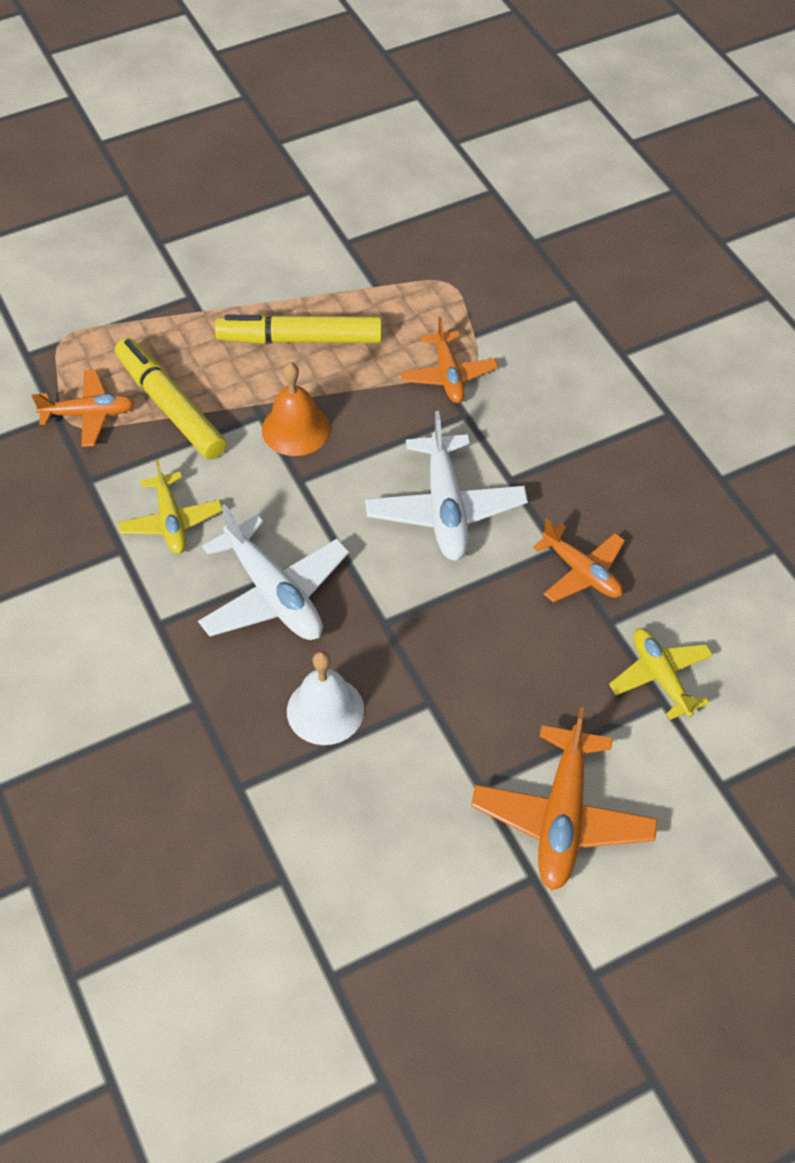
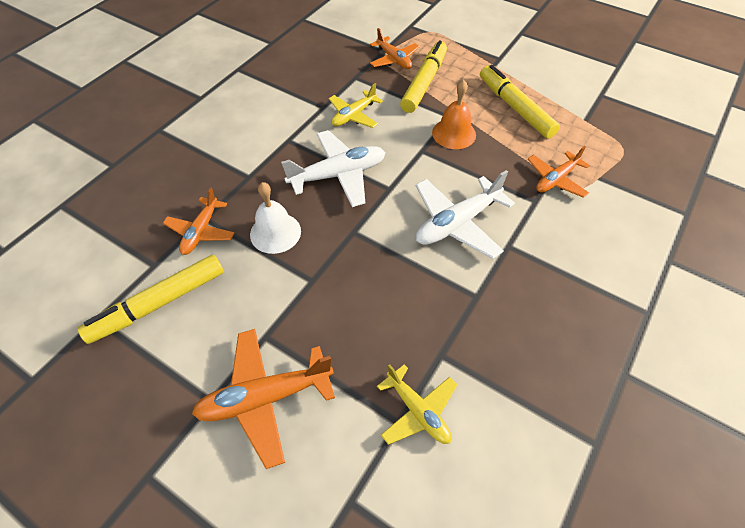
camera: 60 degrees right, 0 degrees up
(274, 594) = (338, 175): white plane -> white plane turned 135 degrees counterclockwise
(354, 891) = (159, 303): none -> yellow marker
(581, 572) = (468, 319): orange plane -> orange plane (201, 231)
(660, 677) = (418, 411): yellow plane -> yellow plane turned 105 degrees clockwise

